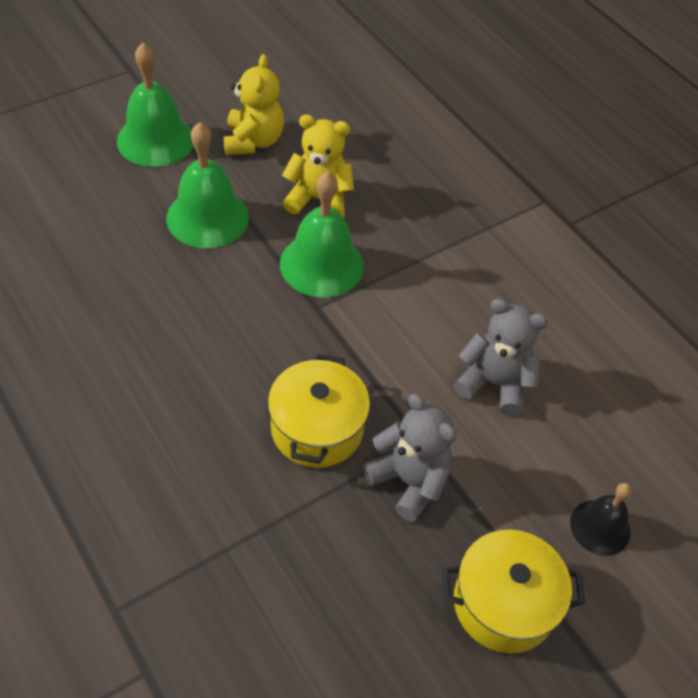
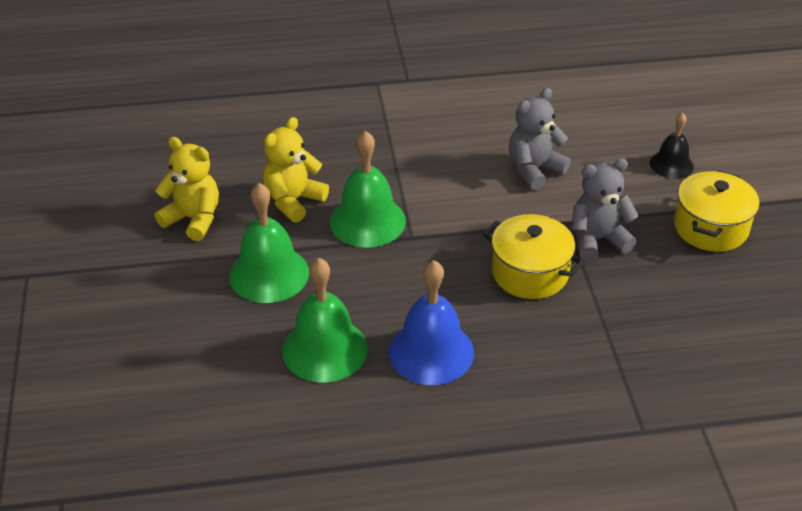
camera: 60 degrees left, 10 degrees down
(156, 140) = (143, 282): green bell -> green bell (325, 349)
(157, 376) = (431, 352): none -> blue bell

